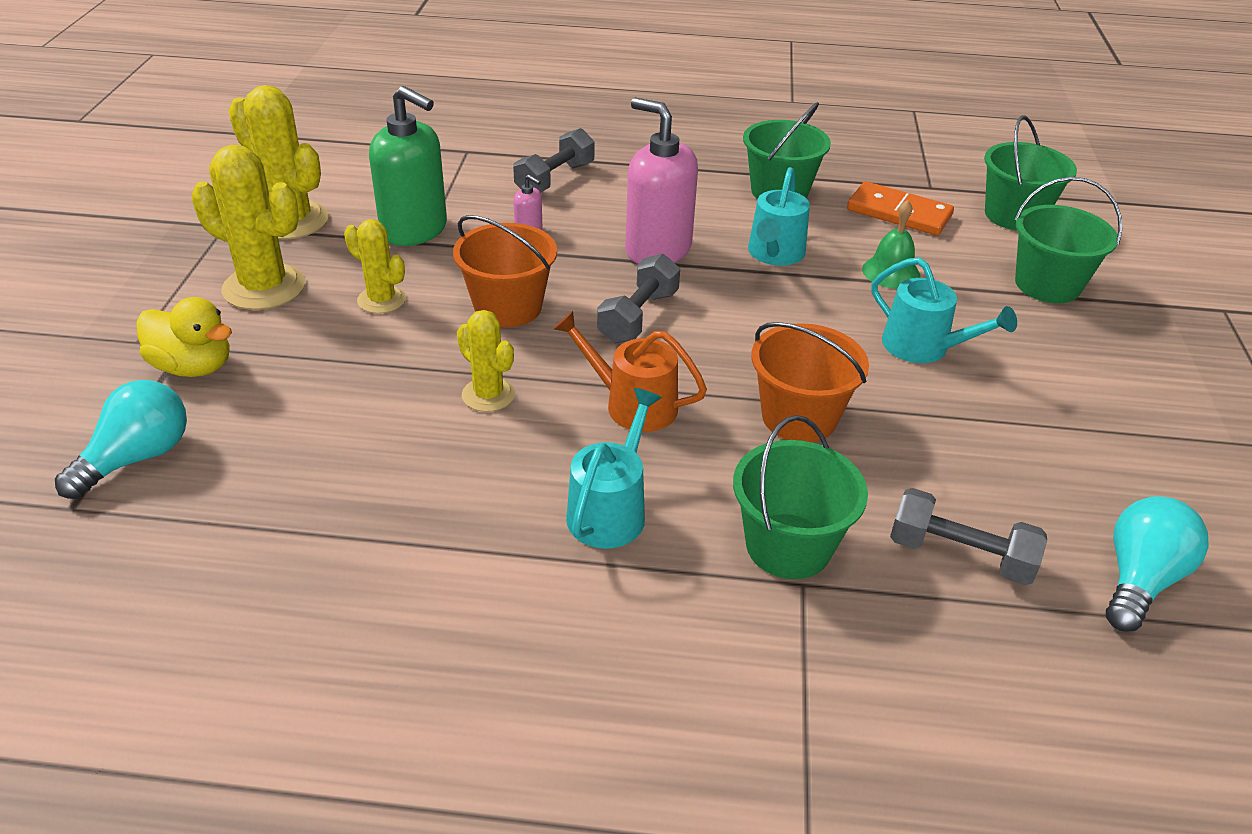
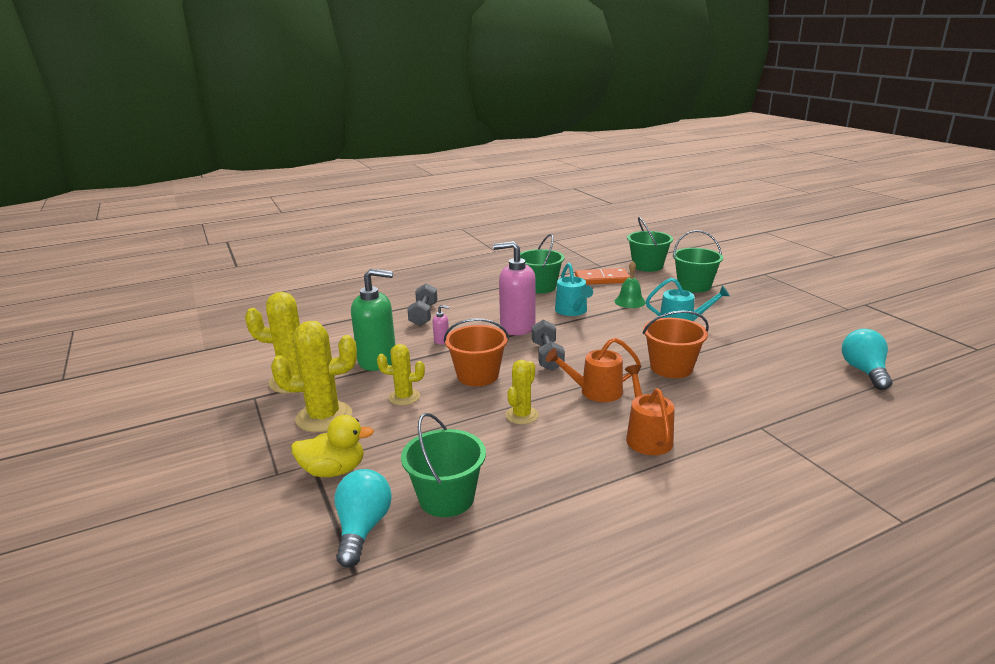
camera: 30 degrees left, 15 degrees down
(488, 395) = (522, 415): yellow cactus -> yellow cactus turned 75 degrees counterclockwise
(610, 510) = (647, 437): turquoise watering can -> orange watering can
(788, 546) = (736, 416): green bucket -> green bucket (447, 498)
(960, 555) = (799, 390): grey dumbbell -> none

